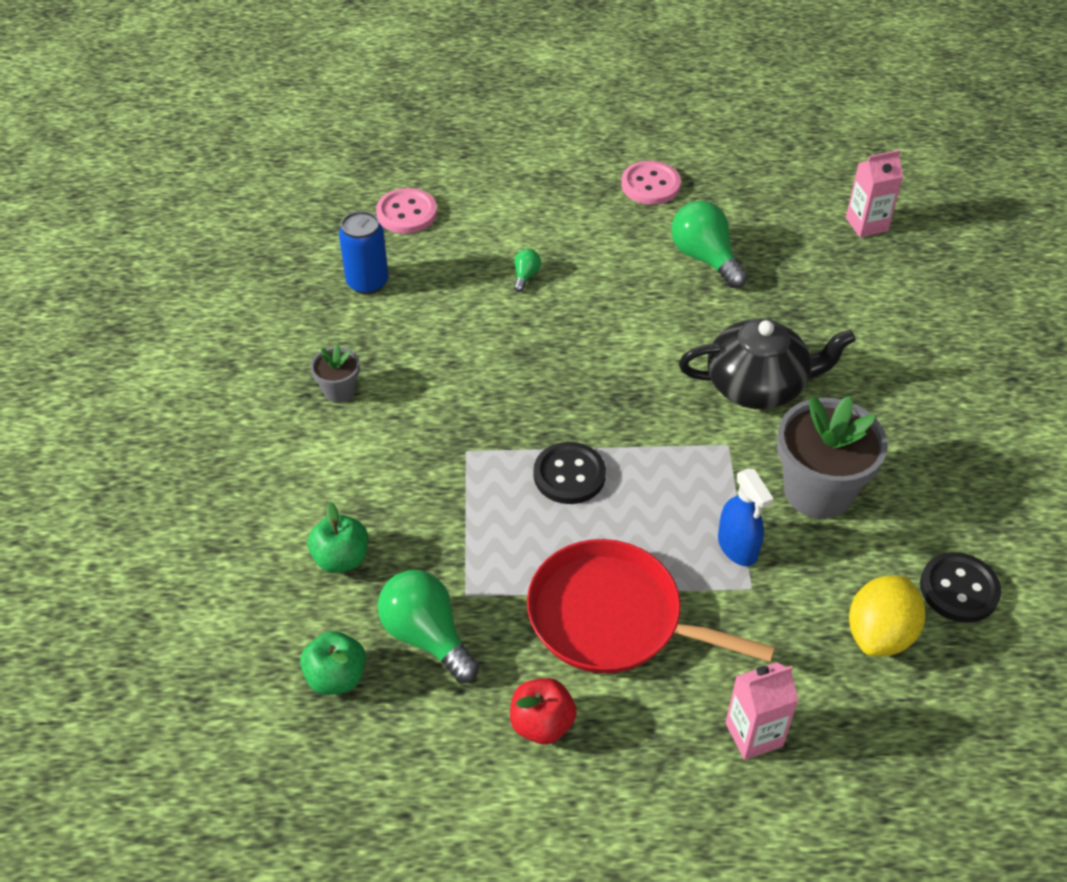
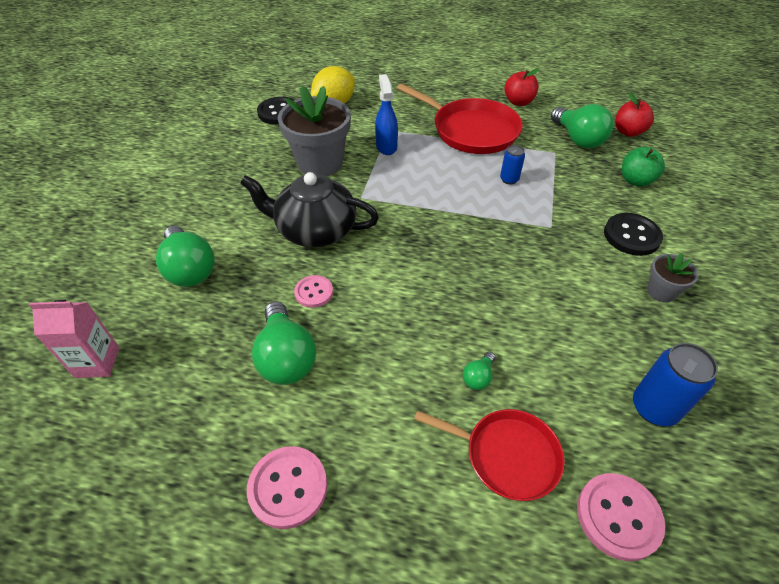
camera: 165 degrees left, 0 degrees up
(336, 677) = (628, 132): green apple -> red apple
(492, 230) = (506, 455): none -> red pan
(531, 520) = (509, 179): none -> blue can
(569, 475) = (478, 199): black button -> black button (631, 236)
(715, 316) = (314, 292): none -> pink button
(754, 734) = (417, 85): pink carton -> none
(862, 313) = (189, 269): none -> green light bulb

